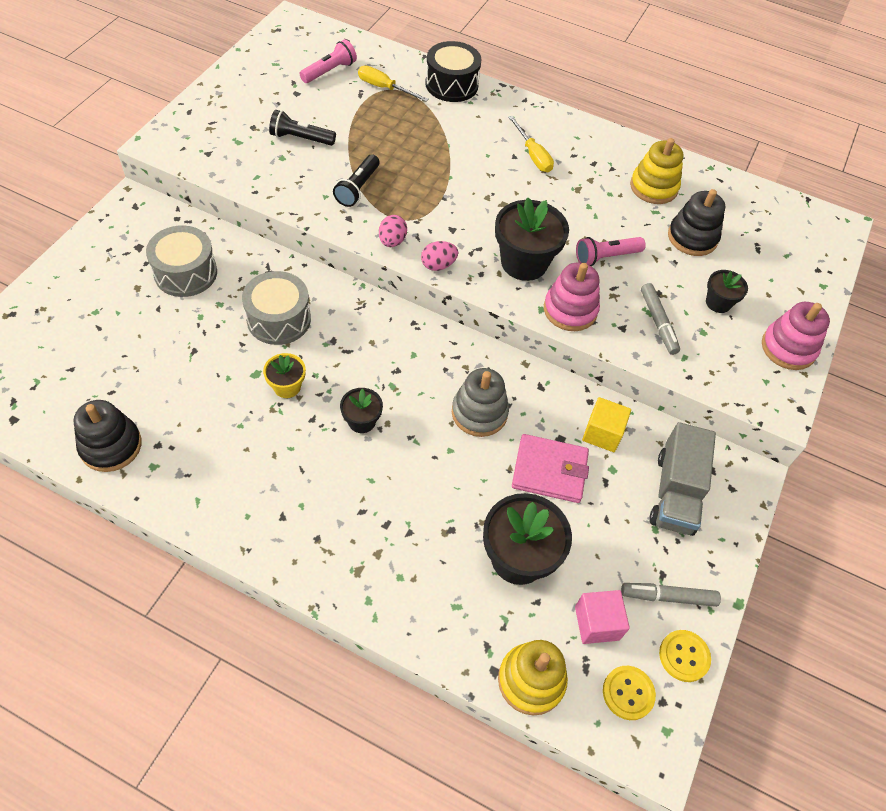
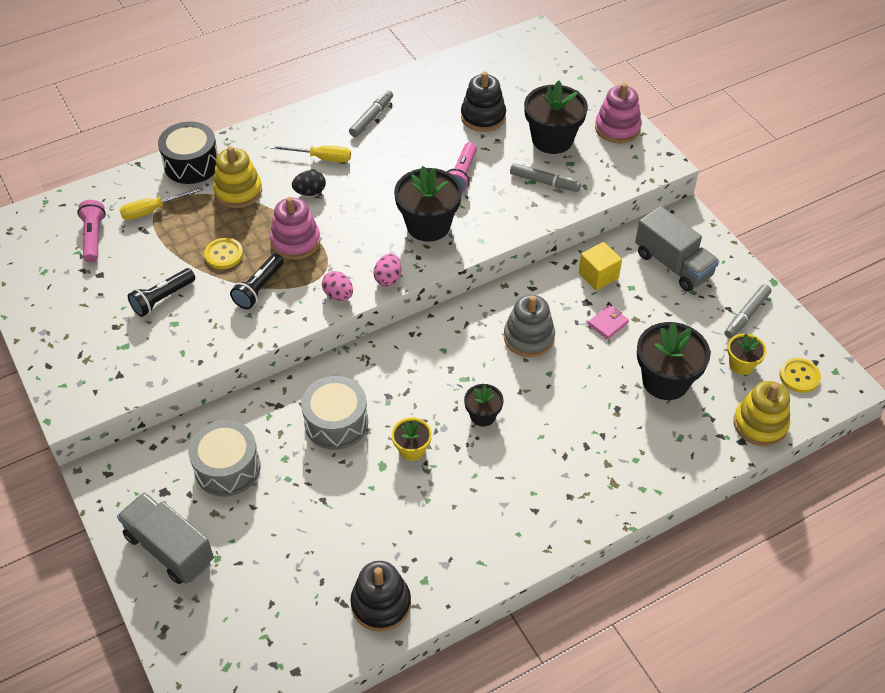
camera: 50 degrees left, 5 degrees down
(87, 278) = (169, 549): none -> grey truck
(357, 188) = (259, 288): black flashlight -> black flashlight turned 60 degrees clockwise
(488, 167) = (310, 192): none -> black egg
(549, 471) = (608, 323): pink wallet -> pink wallet, size x0.54
(570, 310) = (495, 224): pink stacking toy -> pink stacking toy (295, 241)
(597, 623) = (741, 364): pink cube -> yellow flower pot
(611, 163) = (371, 117): none -> grey marker
(653, 187) = (417, 108): yellow stacking toy -> yellow stacking toy (238, 191)
(684, 656) = (792, 332): yellow button -> yellow button (224, 254)
(718, 303) = (552, 139): black flower pot -> black flower pot, size x1.86

